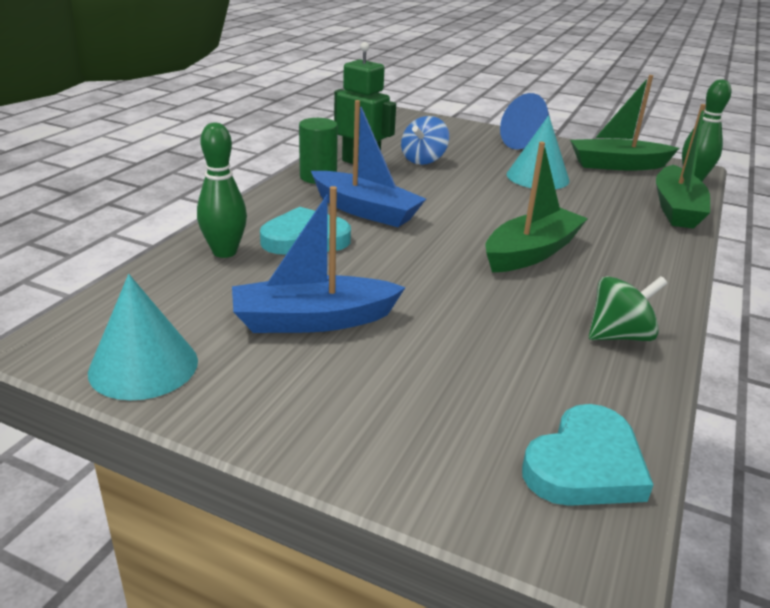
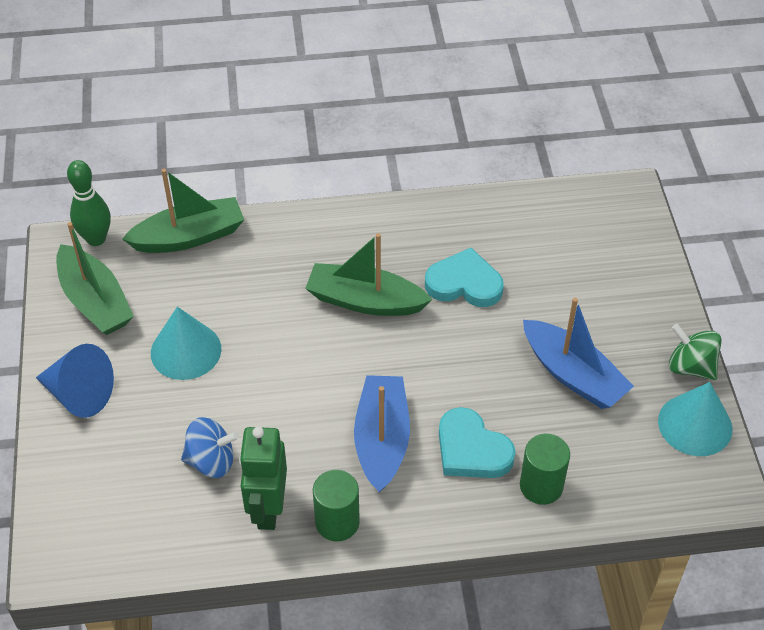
camera: 120 degrees left, 20 degrees up
(224, 252) = (541, 486): green bowling pin -> green cylinder
(585, 465) = (582, 209): turquoise heart -> turquoise heart (464, 283)
(619, 335) = (446, 224): green spinning top -> green spinning top (690, 367)

